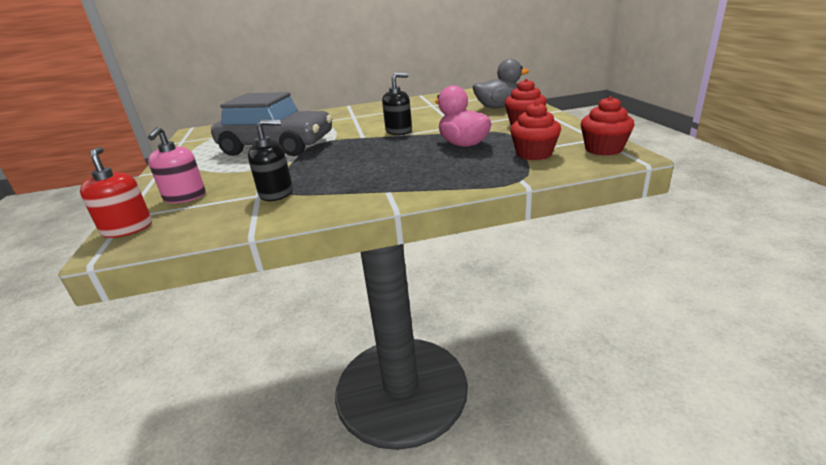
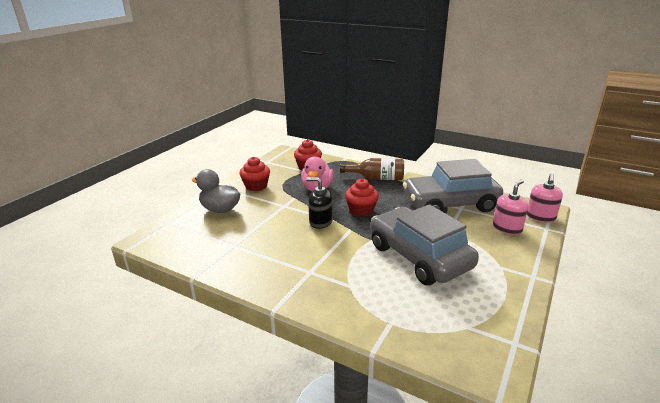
camera: 140 degrees left, 0 degrees up
(127, 229) = (540, 217): red soap dispenser -> pink soap dispenser
(276, 193) = (450, 204): black soap dispenser -> grey car
(420, 180) = (376, 178): none -> brown bottle
(603, 149) = (283, 156): red cupcake -> red cupcake (361, 210)

